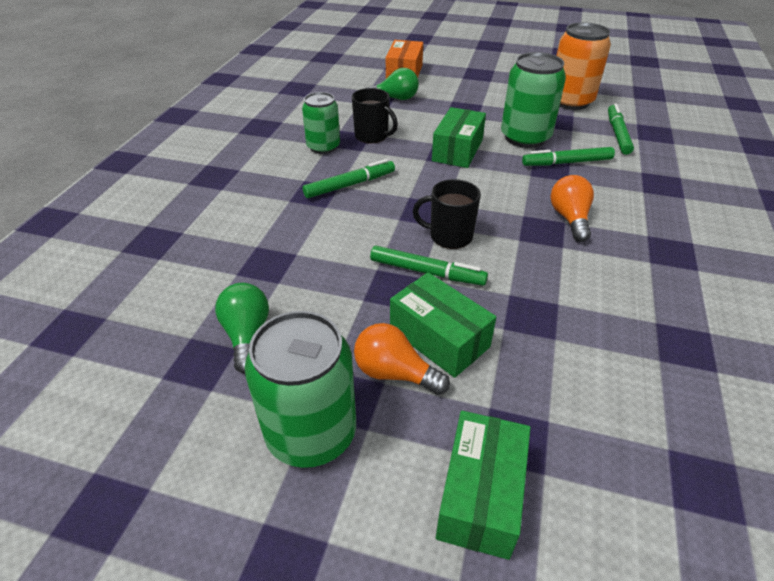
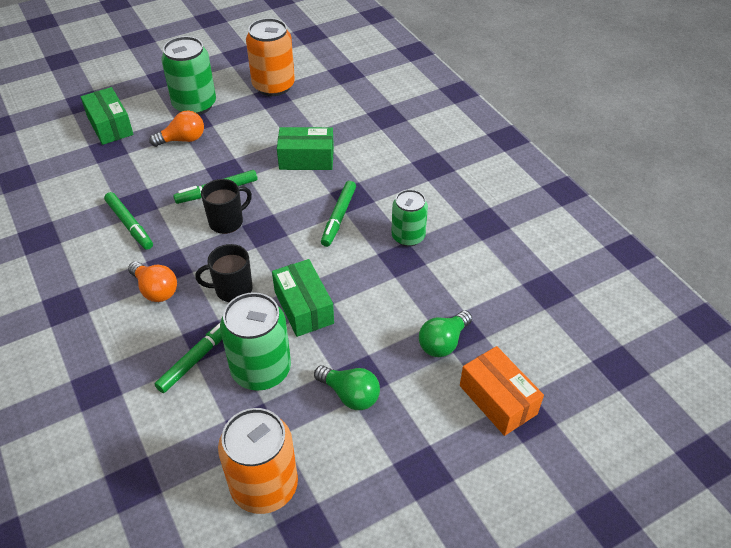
camera: 135 degrees right, 5 degrees up
(171, 381) = (273, 86): none -> orange can
(247, 335) = (268, 114): green light bulb -> green light bulb (350, 395)
(372, 136) = (390, 274): black mug -> black mug (232, 289)
(439, 338) = (176, 164): green box -> green box (306, 159)
(617, 134) = (173, 448): green marker -> green marker (129, 225)

